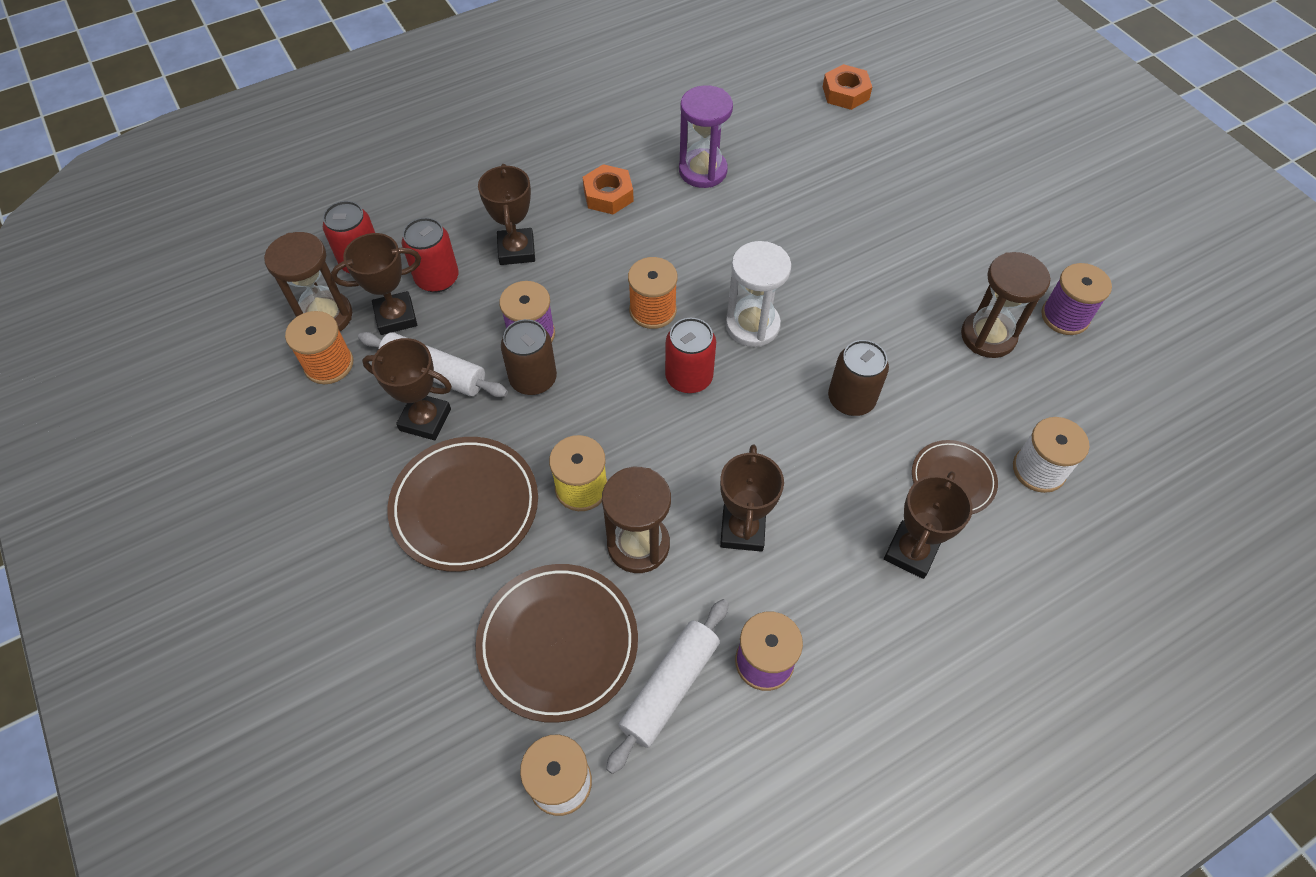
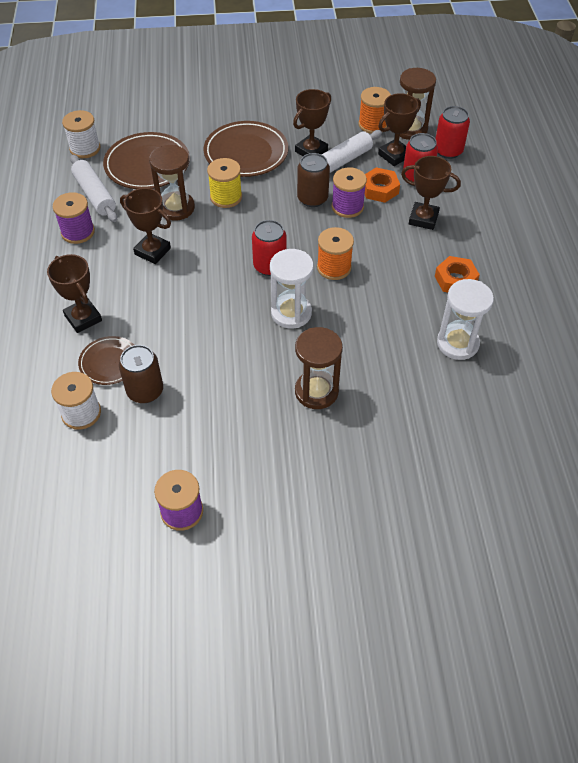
camera: 115 degrees right, 5 degrees down
(396, 317) = (394, 155): brown trophy -> brown trophy turned 45 degrees clockwise
(703, 171) = (457, 343): purple hourglass -> white hourglass
(845, 93) = (519, 490): orange nut -> orange nut (379, 189)
(851, 399) = (200, 339): brown can -> brown can (145, 391)
(988, 336) = (197, 446): brown hourglass -> brown hourglass (316, 391)

